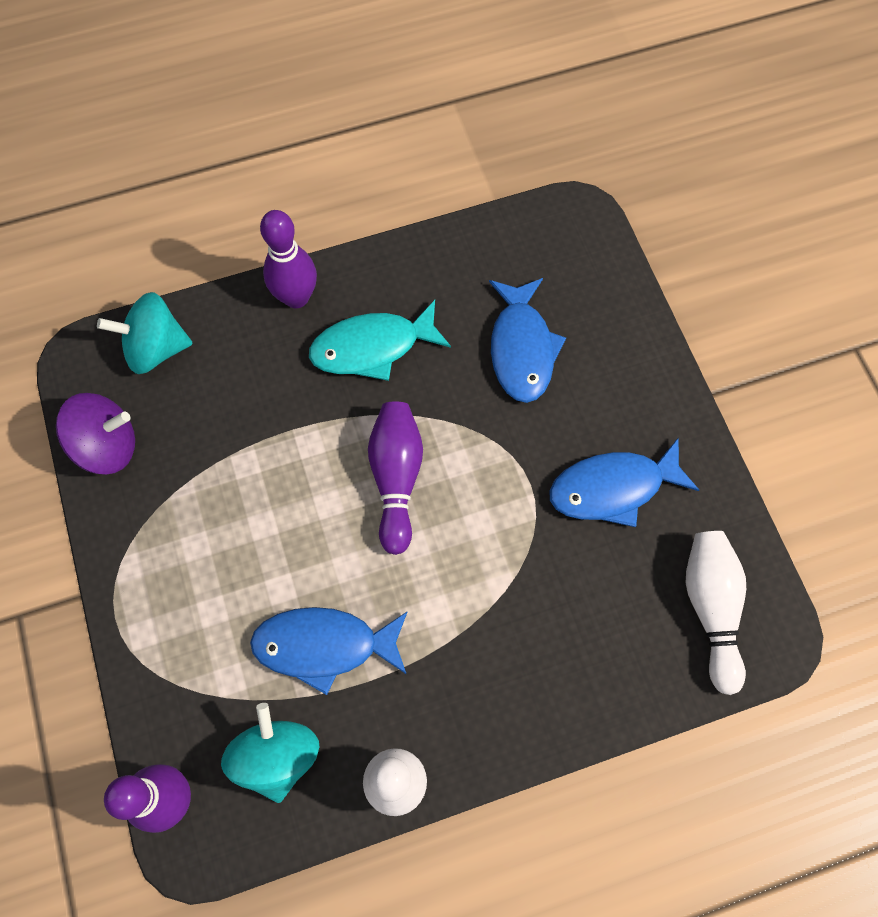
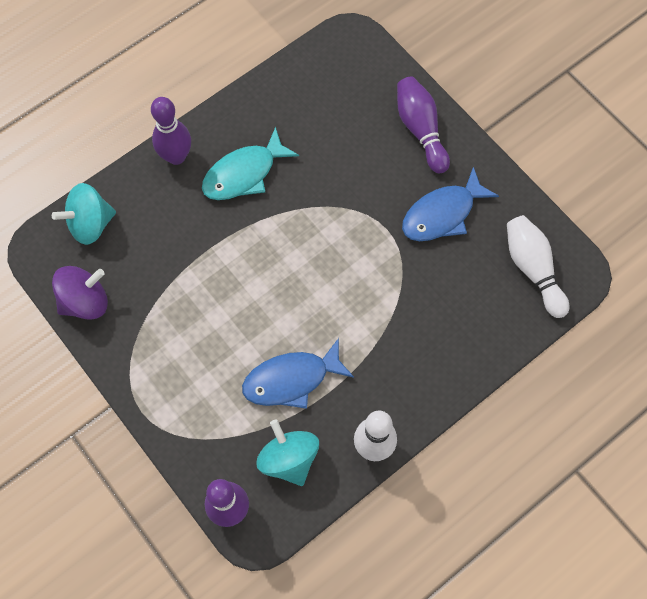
camera: 20 degrees left, 0 degrees up
(396, 478) = (296, 256): purple bowling pin -> purple bowling pin (420, 130)
(522, 349) = (347, 141): blue fish -> none

